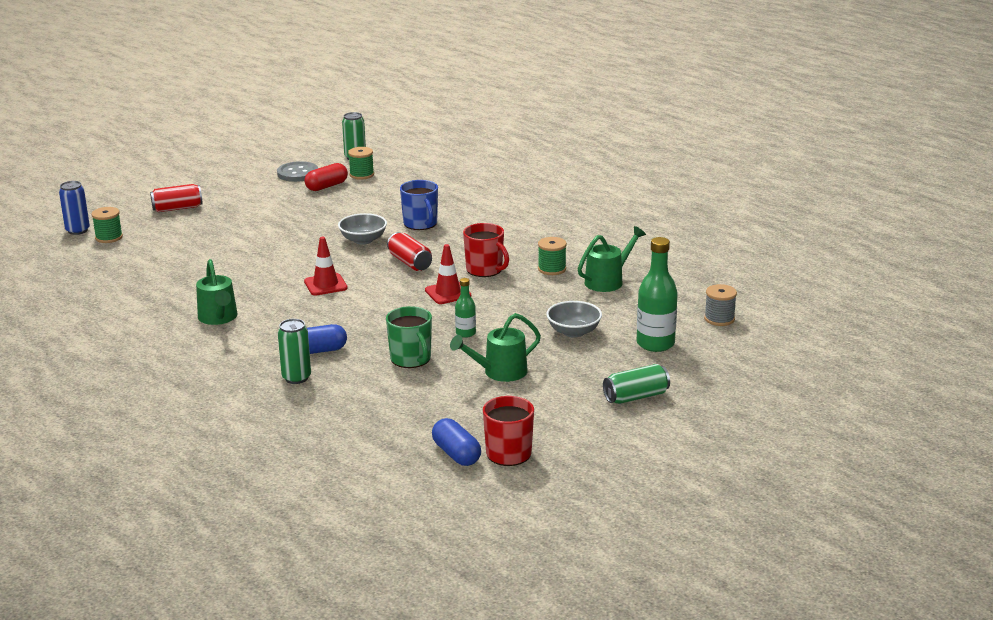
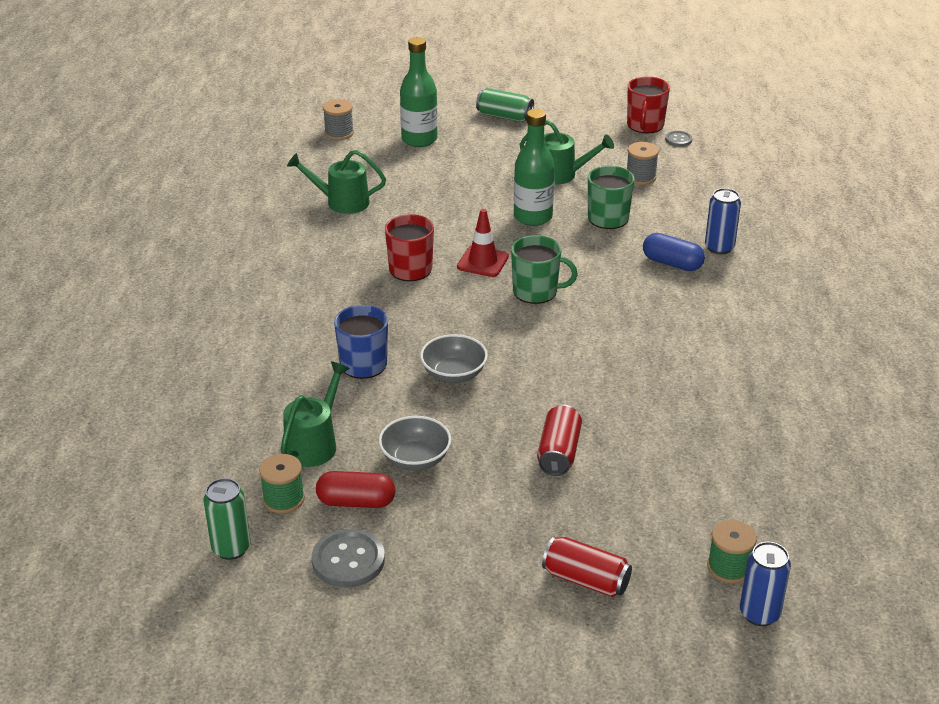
camera: 135 degrees left, 10 degrees up
(219, 318) = (720, 347): green watering can -> green watering can (314, 443)
(296, 378) = (719, 248): green can -> blue can
(325, 285) = (573, 333): red traffic cone -> none
(384, 294) = (536, 291): none -> green mug
(410, 262) = (458, 315): red can -> red can (558, 452)
(436, 402) = (640, 177): none -> grey spool
(456, 454) = (678, 140): blue capsule -> grey button
(465, 333) = (533, 217): green bottle -> green bottle, size x1.87
(552, 269) = (358, 237): green spool -> none
(573, 332) = (454, 176): grey bowl -> grey bowl (415, 459)

